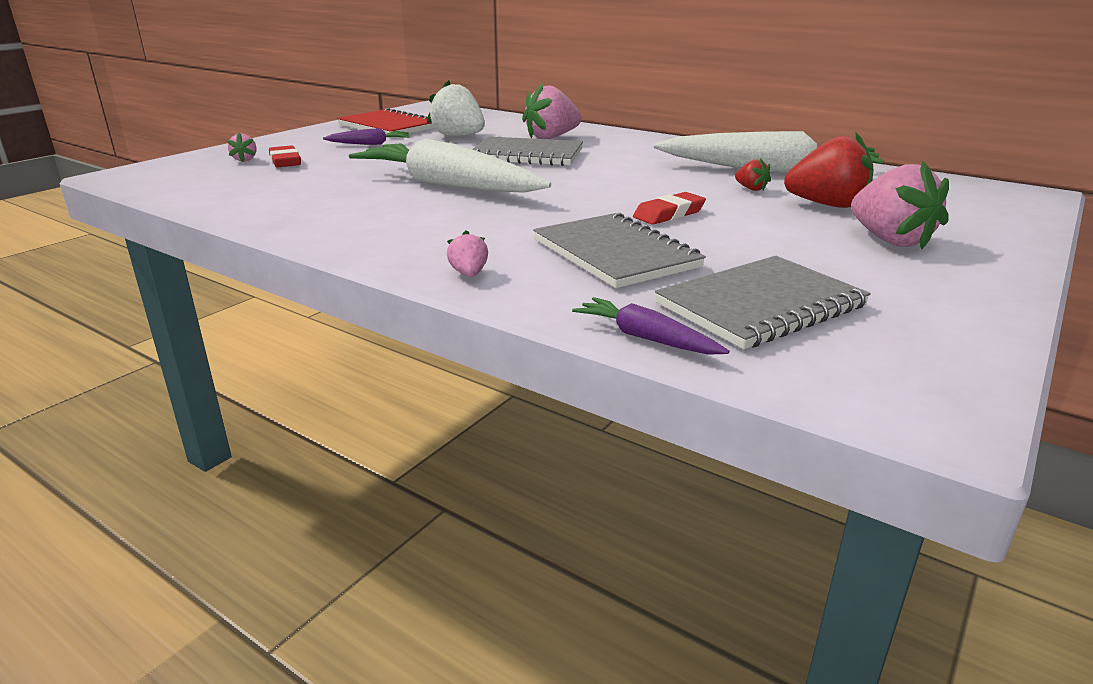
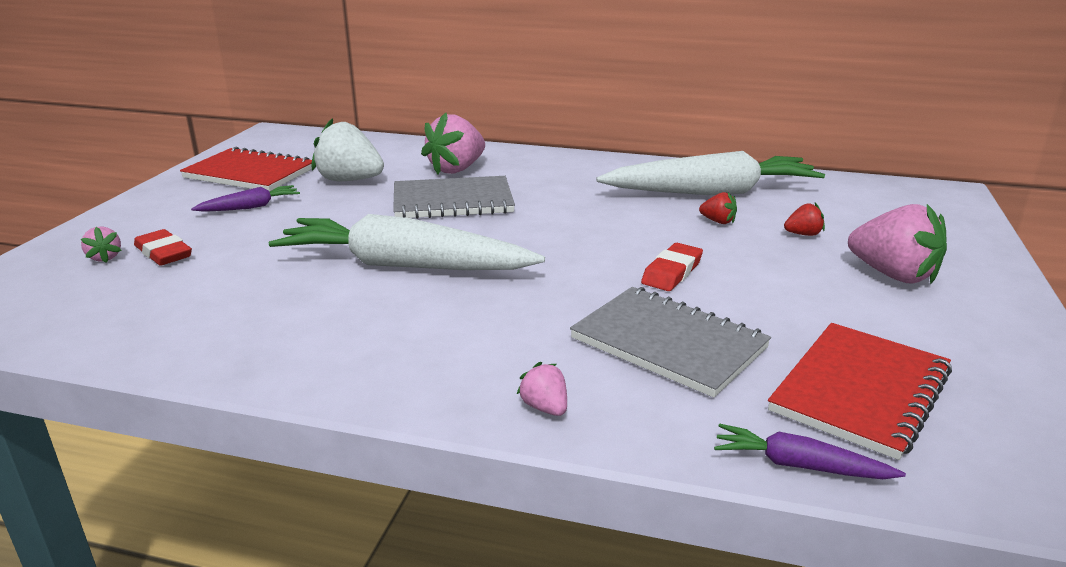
camera: 20 degrees left, 0 degrees up
(761, 305) = (860, 391): grey notebook -> red notebook
(827, 205) = (803, 234): red strawberry -> red strawberry, size x0.47

